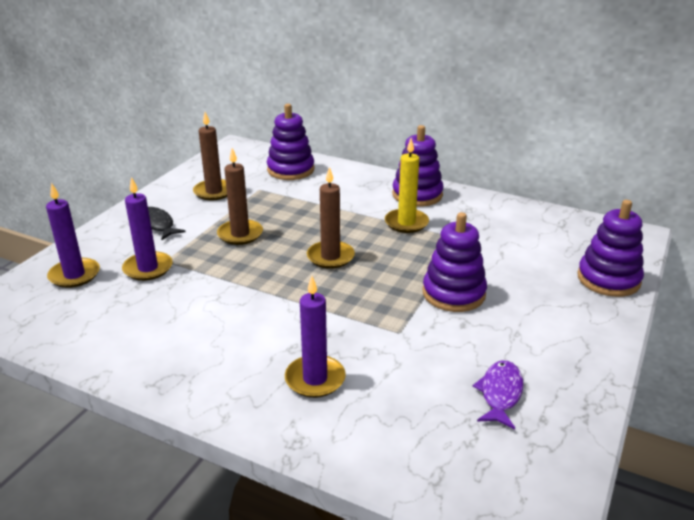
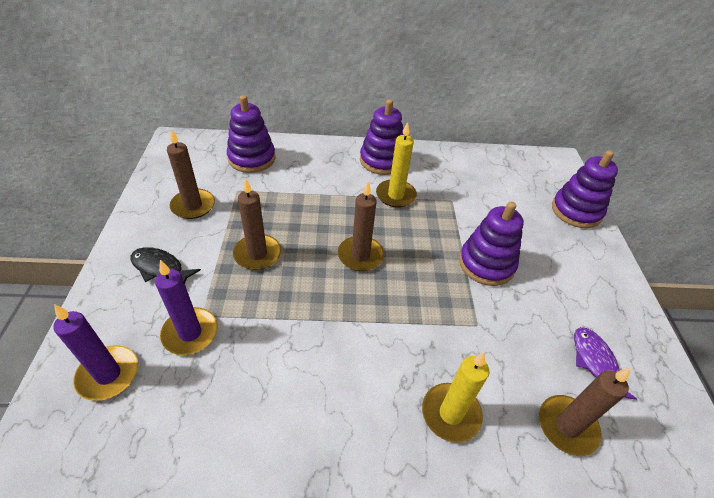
camera: 30 degrees left, 15 degrees up
(315, 379) = (450, 413): purple candle -> yellow candle
(420, 424) = (567, 426): none -> brown candle

